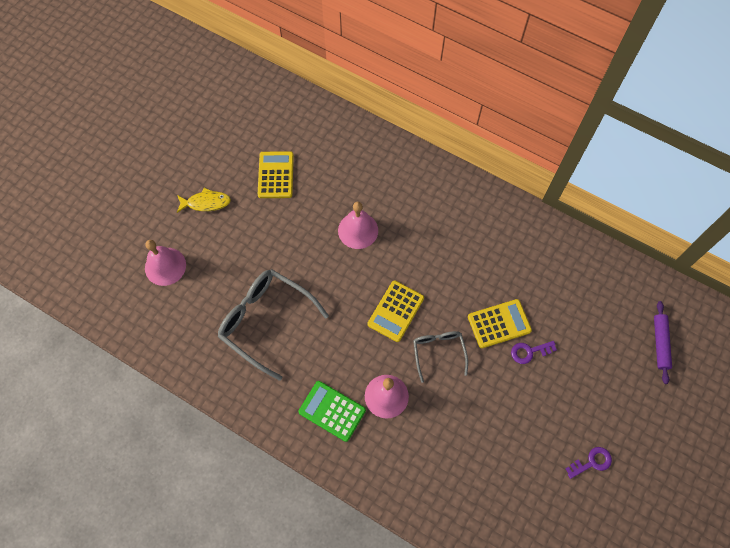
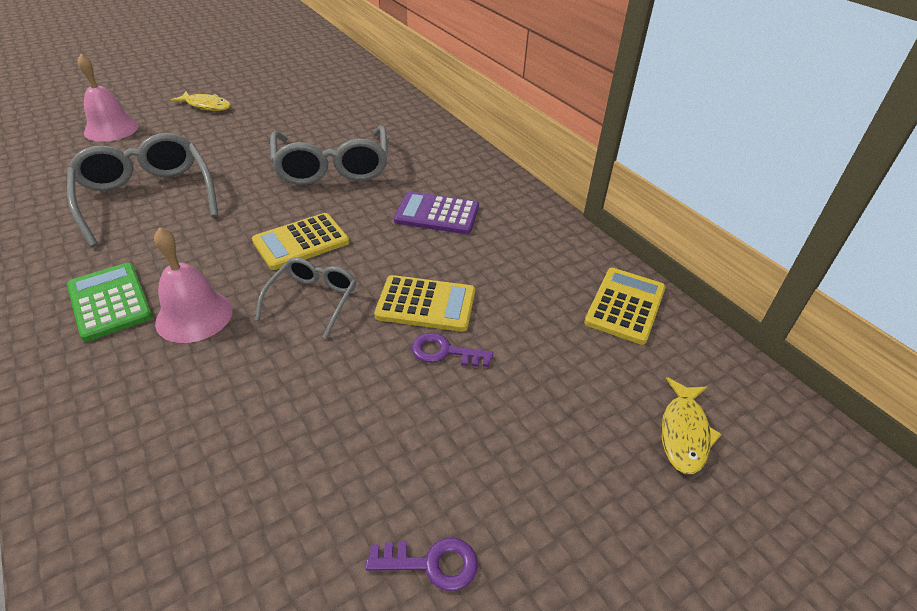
camera: 25 degrees right, 25 degrees down
(275, 175) = (294, 110): yellow calculator -> yellow calculator (625, 306)
(358, 230) = (332, 167): pink bell -> grey glasses
(456, 244) = (437, 214): none -> purple calculator
(660, 343) = (684, 433): purple rolling pin -> yellow fish

